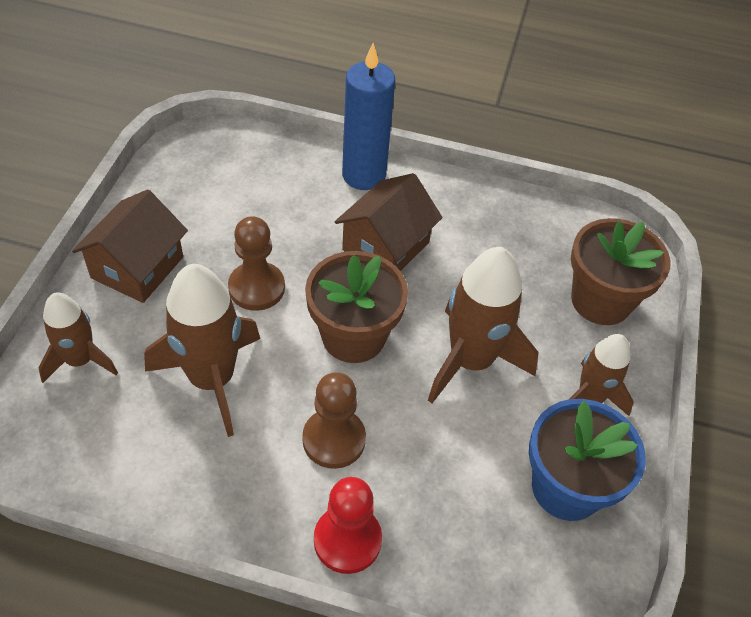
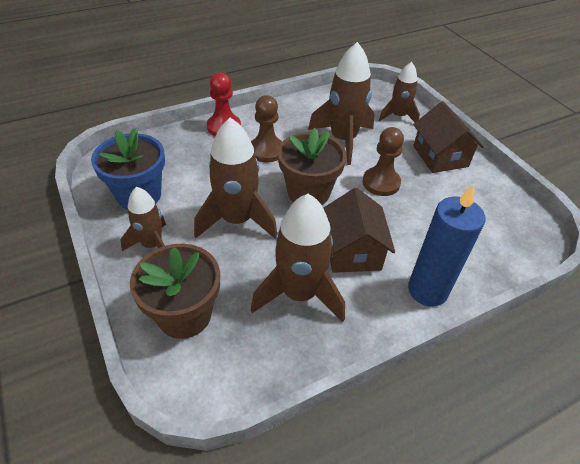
camera: 140 degrees right, 5 degrees down
(479, 247) = (299, 294): none -> brown rocket

